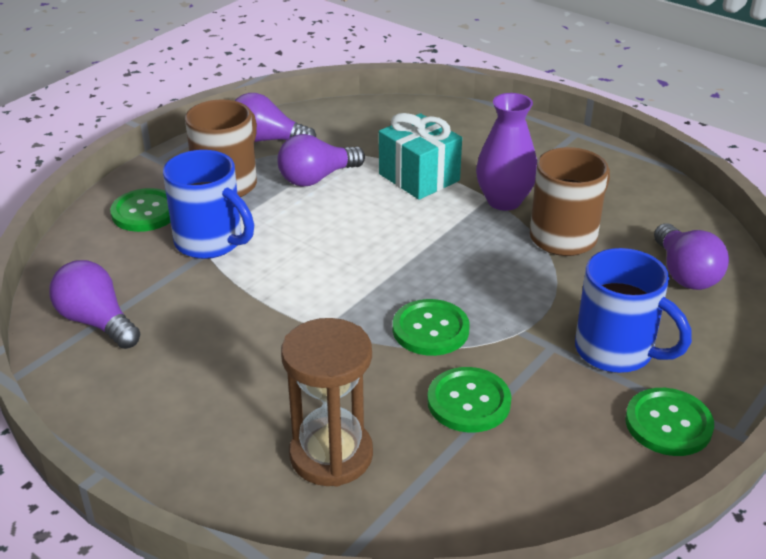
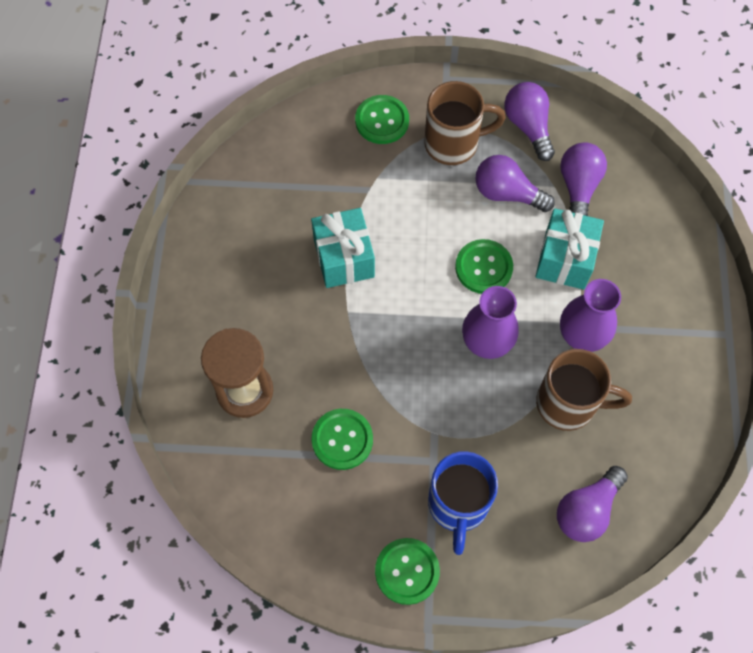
camera: 55 degrees right, 30 degrees up
(97, 322) = (261, 183): purple light bulb -> purple light bulb (578, 187)
(211, 242) = (381, 184): blue mug -> none
(259, 303) = (344, 258): none -> turquoise gift
(430, 329) = (394, 376): green button -> green button (483, 267)
(455, 255) = (486, 342): none -> purple vase

